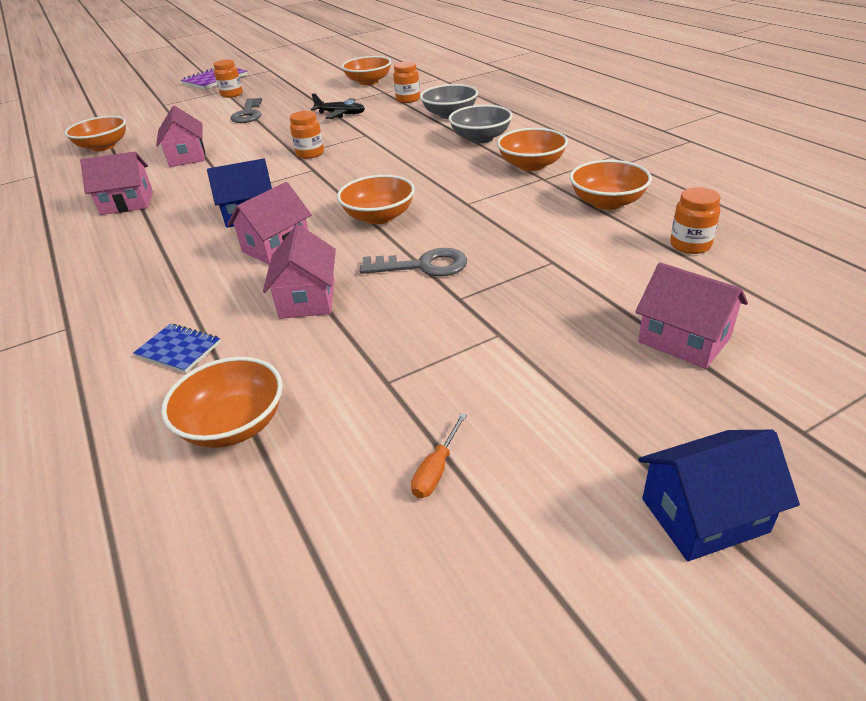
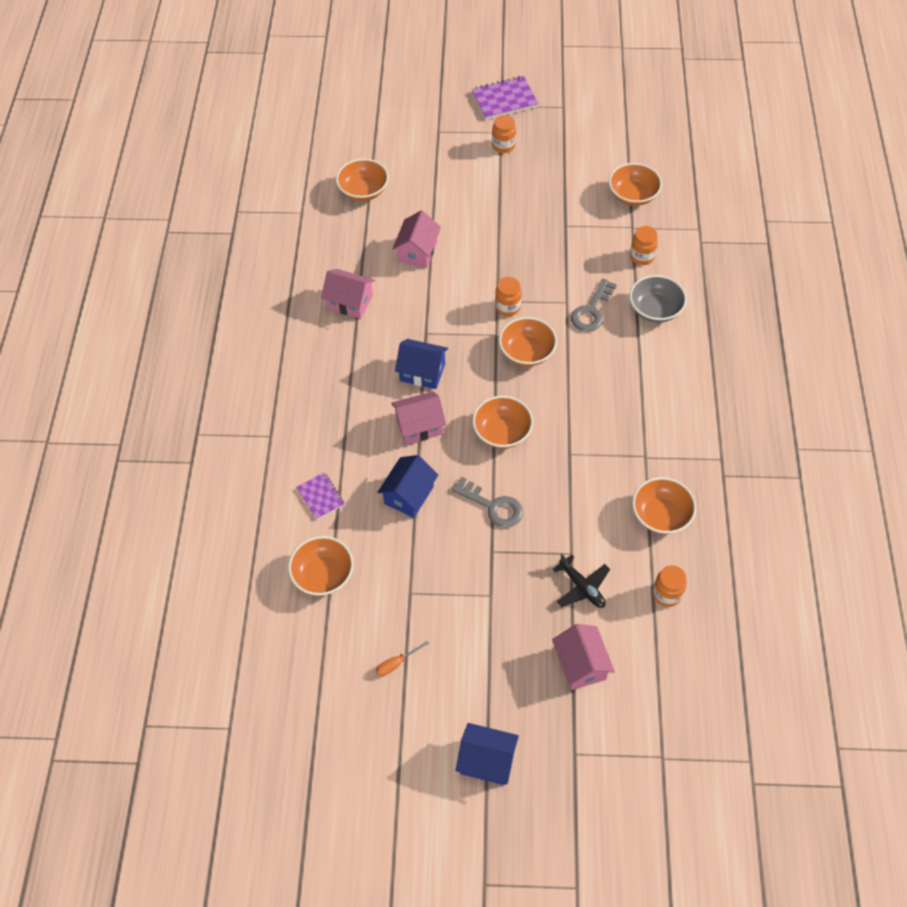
camera: 30 degrees right, 20 degrees up
(178, 350) = (320, 497): blue notebook -> purple notebook
(248, 114) = (497, 199): grey key -> grey key (591, 311)
(307, 299) = (409, 495): pink house -> blue house
(341, 114) = (570, 249): black plane -> black plane (582, 587)
(481, 138) = (648, 367): grey bowl -> none
(531, 165) = (652, 433): orange bowl -> orange bowl (527, 352)

